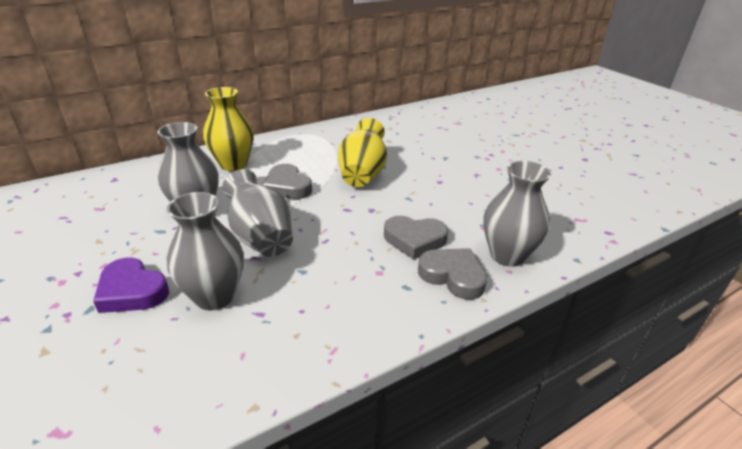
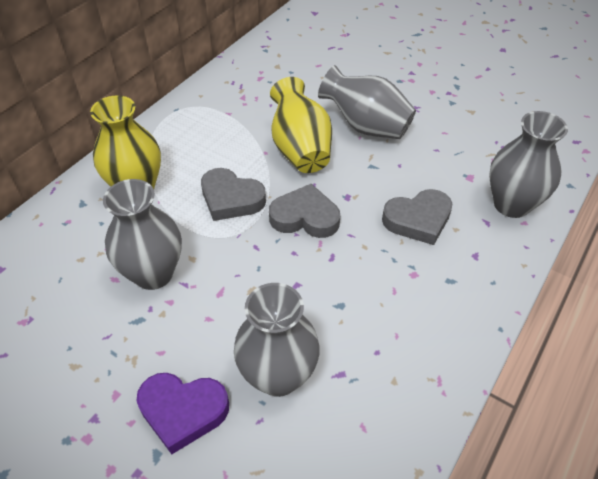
camera: 25 degrees left, 15 degrees up
(261, 237) = (262, 281): grey vase -> grey vase (366, 126)
(453, 276) = (482, 250): grey heart -> grey heart (305, 217)

